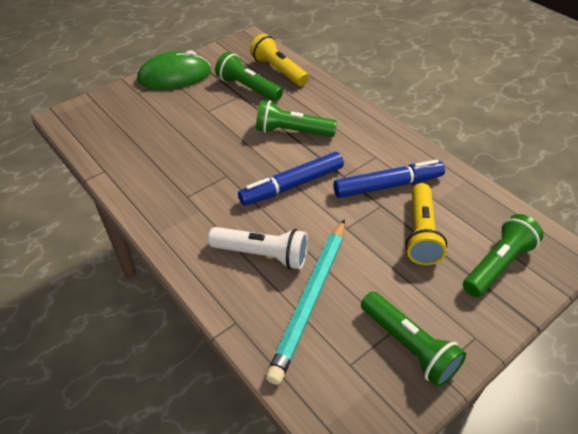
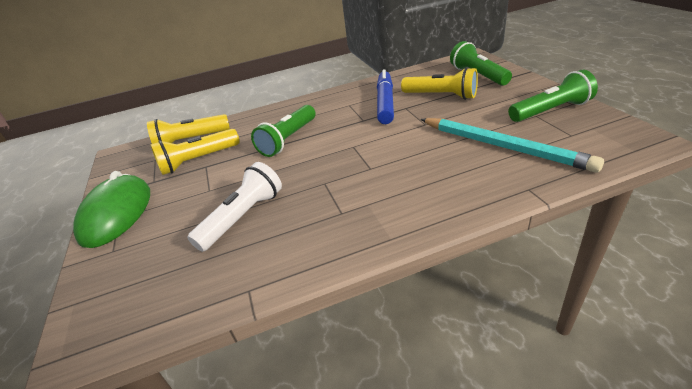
camera: 65 degrees left, 10 degrees down
(248, 88) = (198, 160): green flashlight -> yellow flashlight
(262, 254) = (445, 167): white flashlight -> white flashlight (243, 217)
(292, 185) = (361, 145): blue marker -> none

